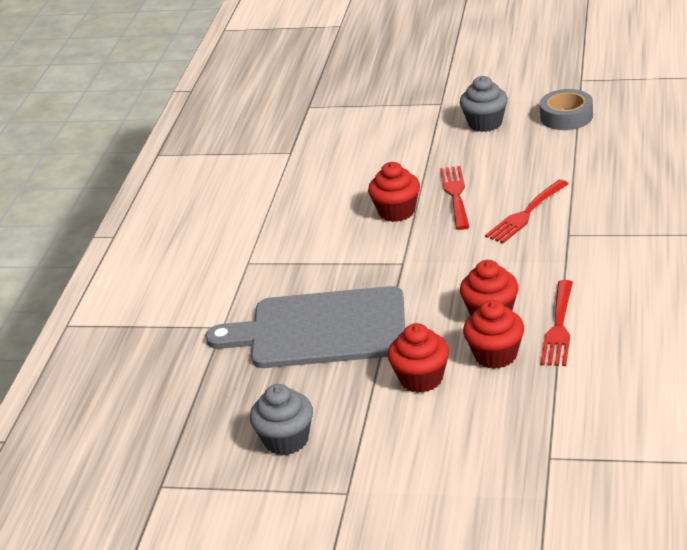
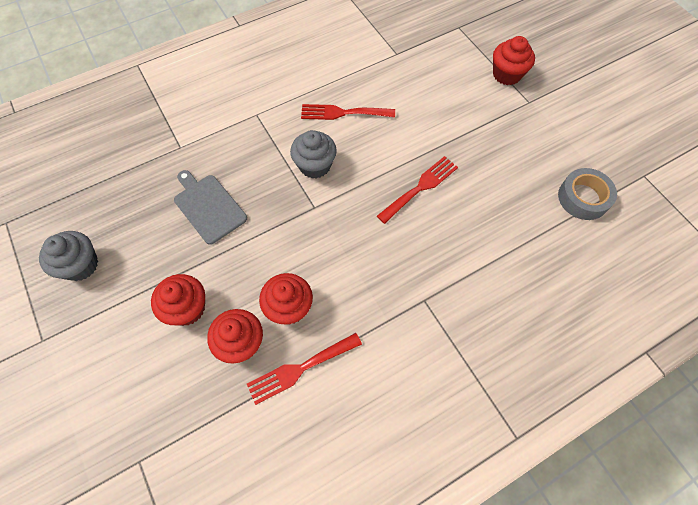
camera: 45 degrees right, 30 degrees up
(321, 329) = (208, 207): grey cutting board -> grey cutting board, size x0.56
(397, 211) = (373, 163): red cupcake -> red cupcake (506, 74)
(485, 123) = (527, 147): grey cupcake -> grey cupcake (315, 165)
(525, 214) = (429, 252): red fork -> red fork (343, 113)

